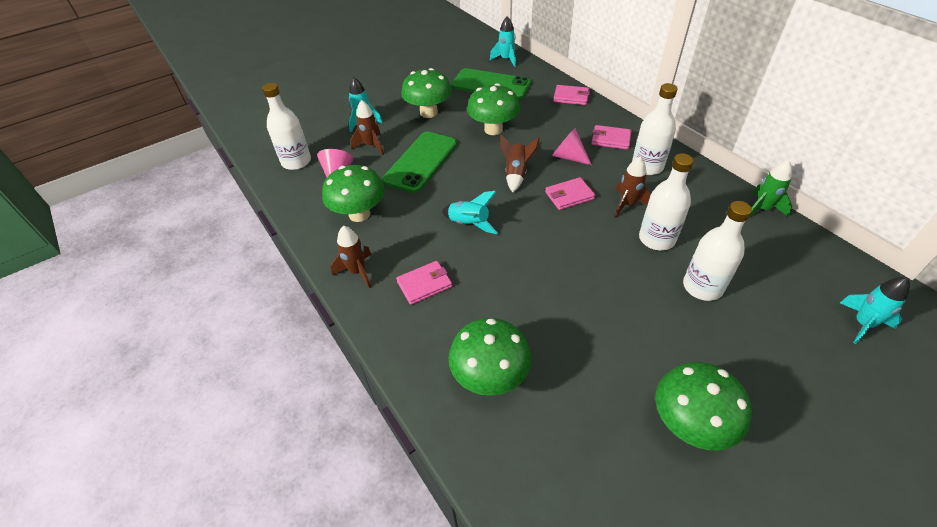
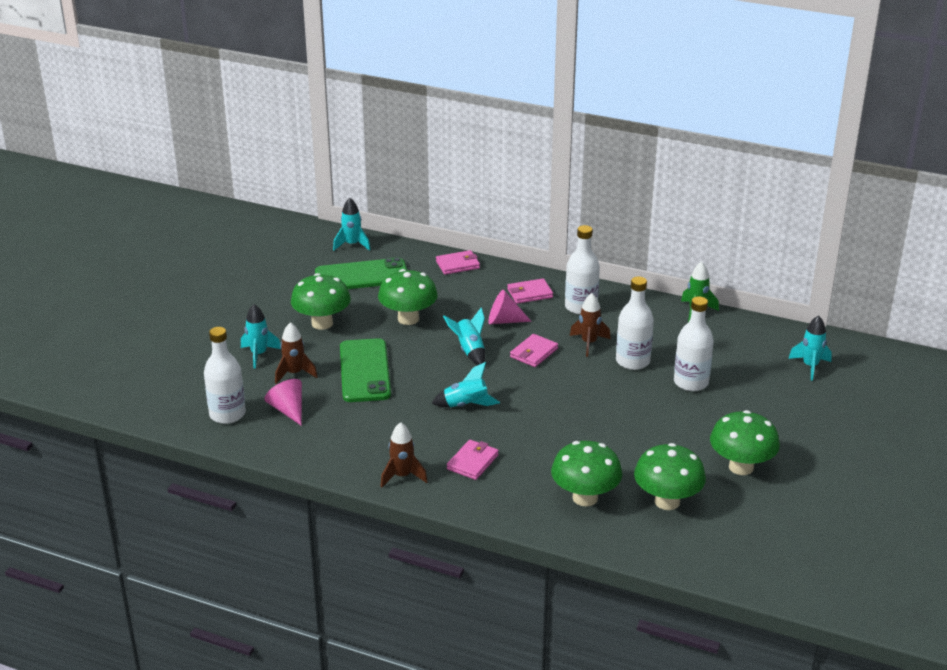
camera: 35 degrees left, 15 degrees down
(359, 214) = (352, 434): green mushroom -> green mushroom (667, 501)
(516, 174) = (469, 351): brown rocket -> turquoise rocket

